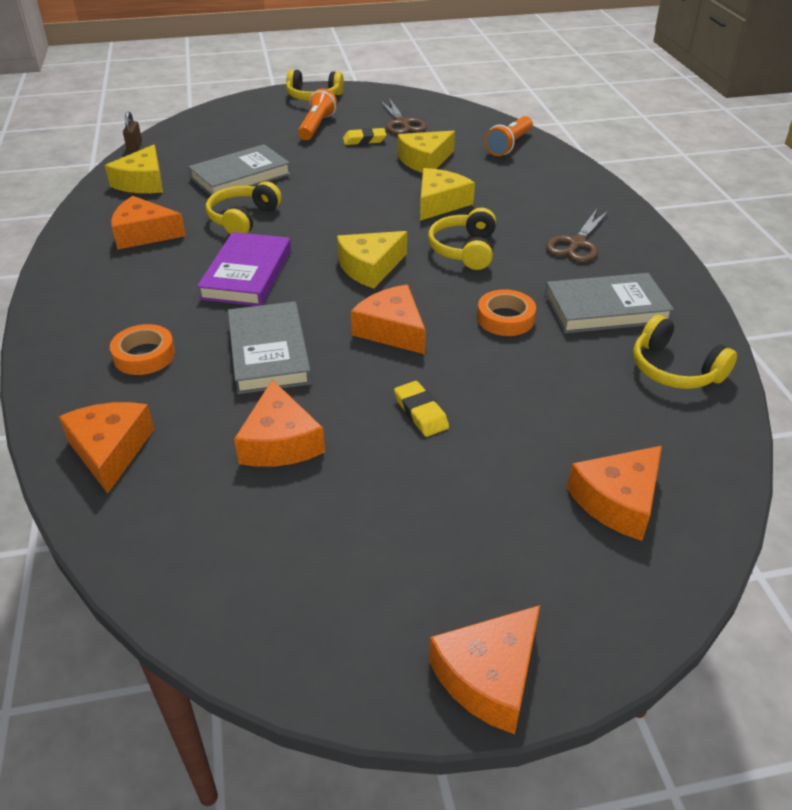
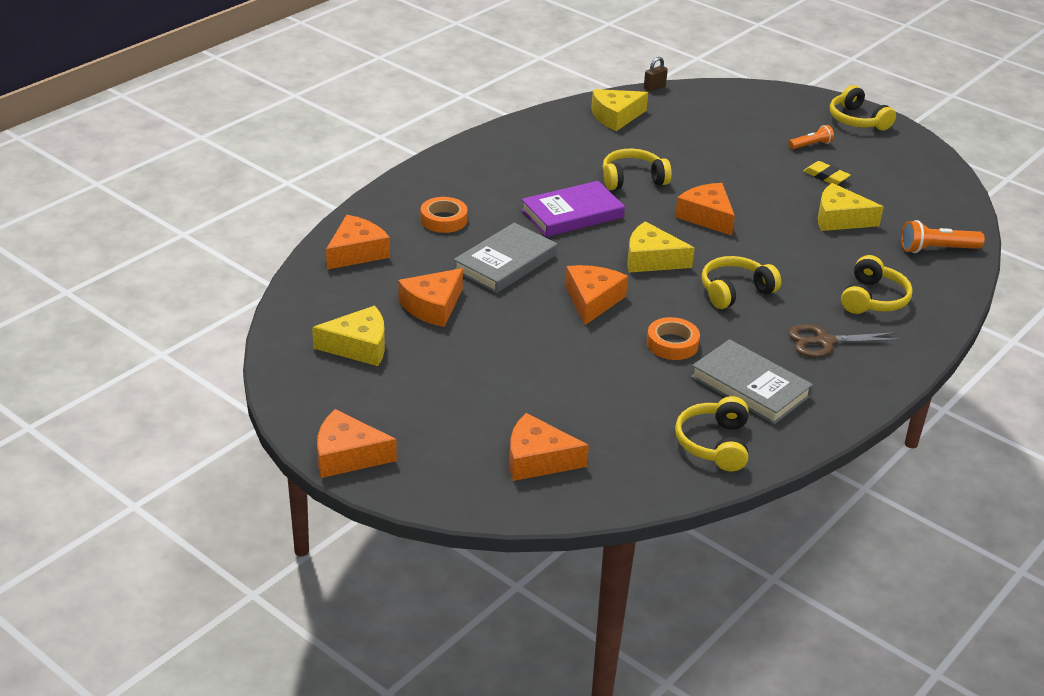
camera: 50 degrees right, 5 degrees down
(144, 234) = (558, 151): orange cheese -> orange cheese (706, 216)
(240, 176) = (684, 150): grey book -> none
(316, 126) = (810, 145): orange flashlight -> orange flashlight, size x0.64
(402, 123) = (884, 181): brown scissors -> none
(421, 412) = (524, 348): yellow eraser -> none
(440, 203) = (785, 253): yellow cheese -> yellow cheese (359, 346)
(542, 197) = (873, 299): none -> yellow headphones

